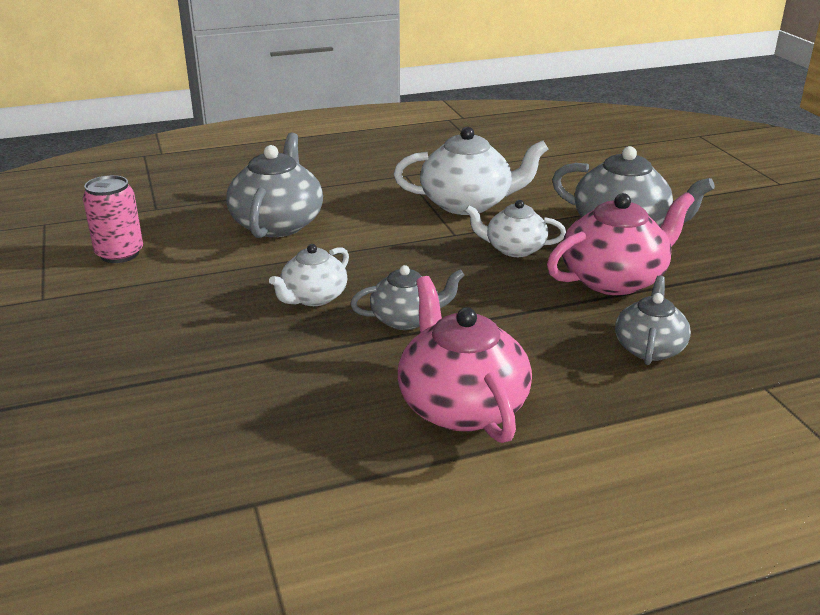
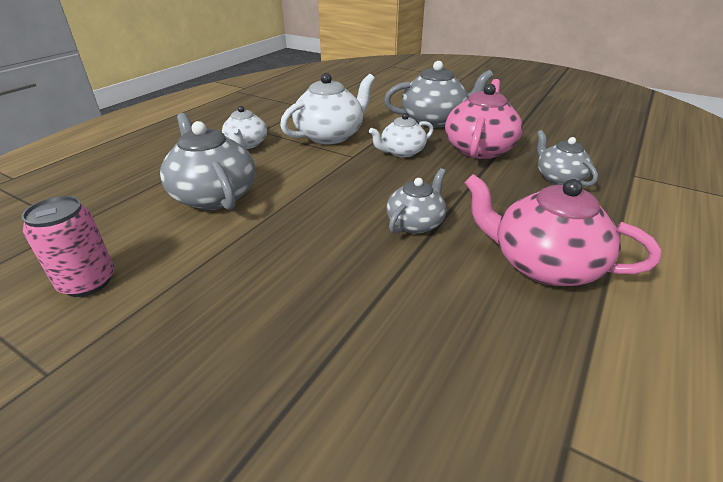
camera: 40 degrees left, 5 degrees up
(313, 297) = (328, 238): white teapot -> white teapot (246, 144)

